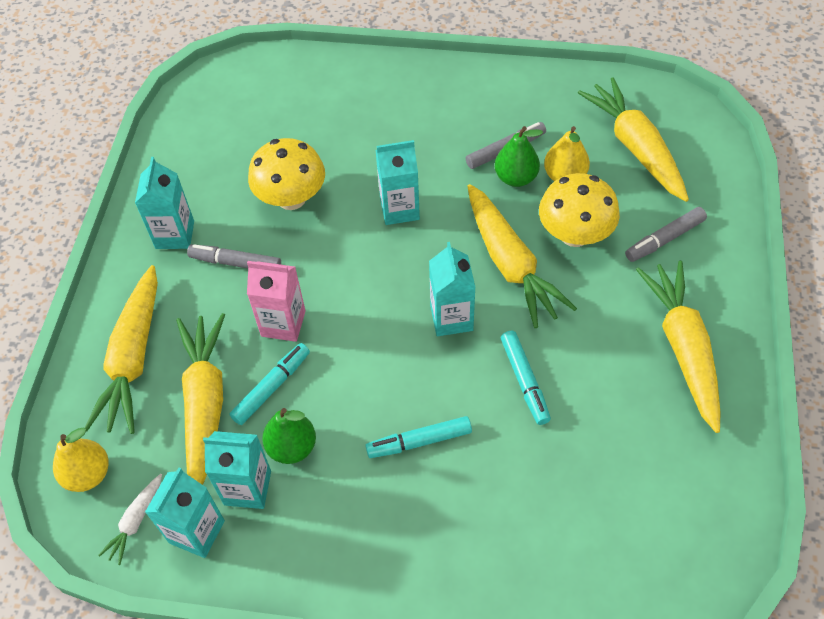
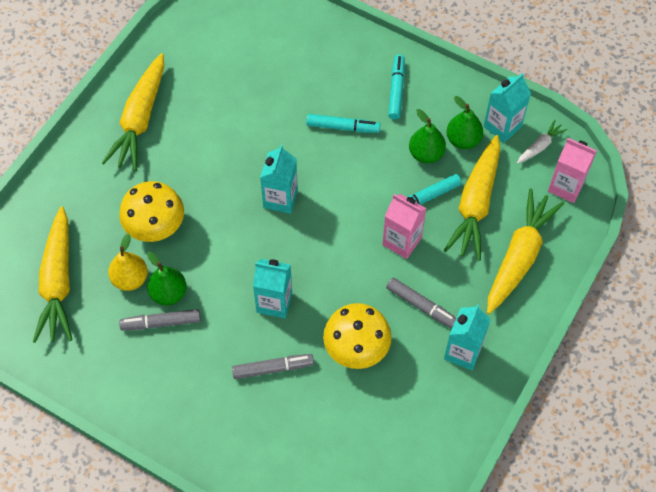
camera: 160 degrees left, 5 degrees up
(88, 474) = (566, 186): yellow pear -> pink carton
(247, 488) = (463, 140): turquoise carton -> green pear
(510, 263) = (216, 223): yellow carrot -> none
(524, 381) = (255, 138): turquoise marker -> turquoise marker (396, 90)
(664, 239) = (95, 197): grey marker -> grey marker (273, 368)

